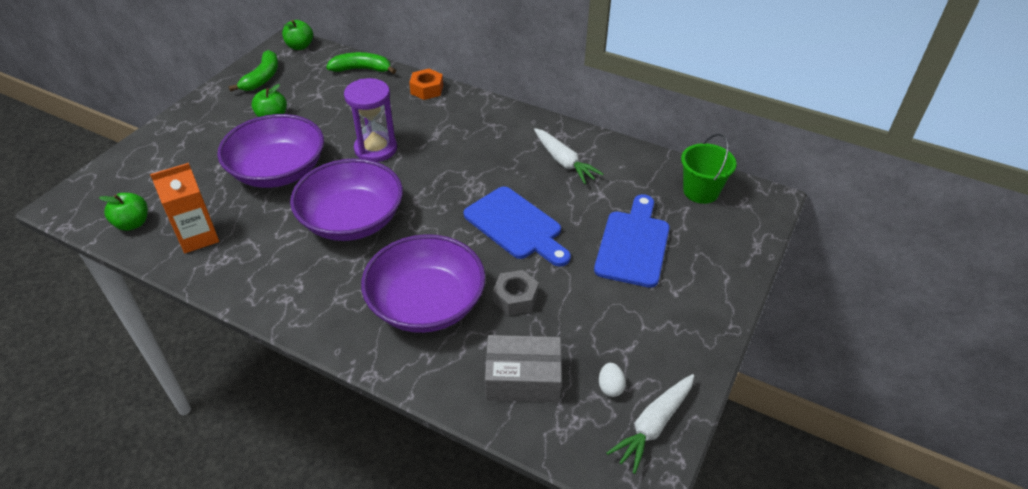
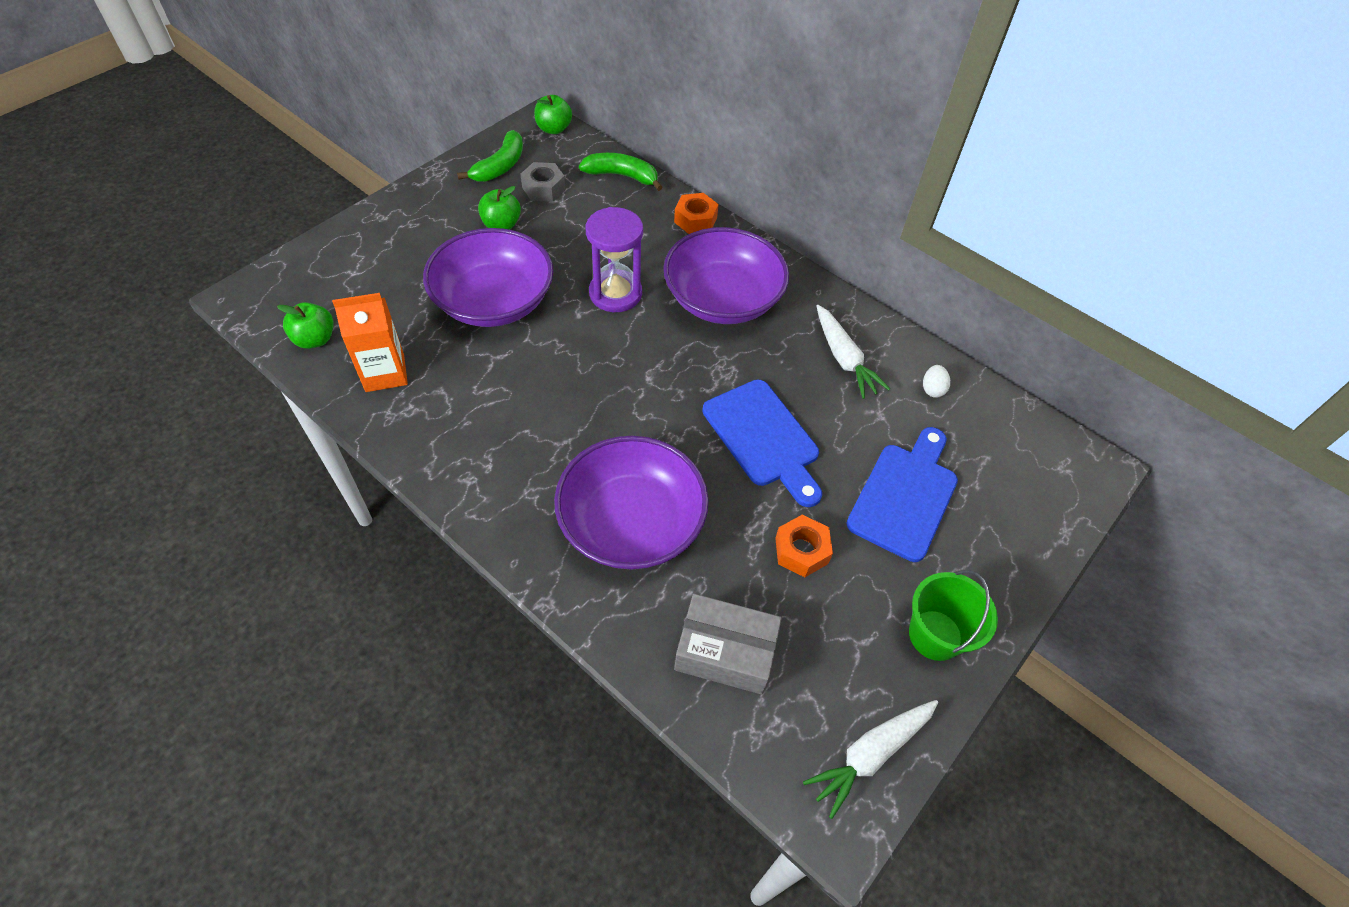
camera: 10 degrees right, 10 degrees up
(352, 220) = (567, 387): purple bowl -> purple bowl (722, 299)
(515, 298) = (740, 539): grey nut -> grey nut (543, 188)
(564, 296) = (801, 550): none -> orange nut
(610, 387) = (829, 689): white egg -> white egg (932, 389)
(701, 191) = (1011, 437): green bucket -> green bucket (935, 635)

